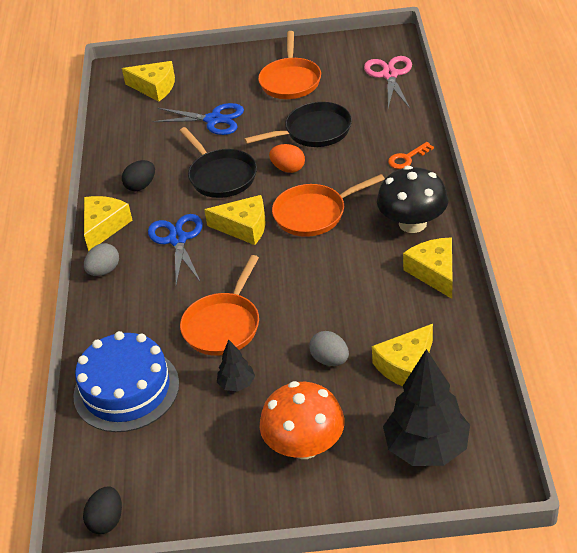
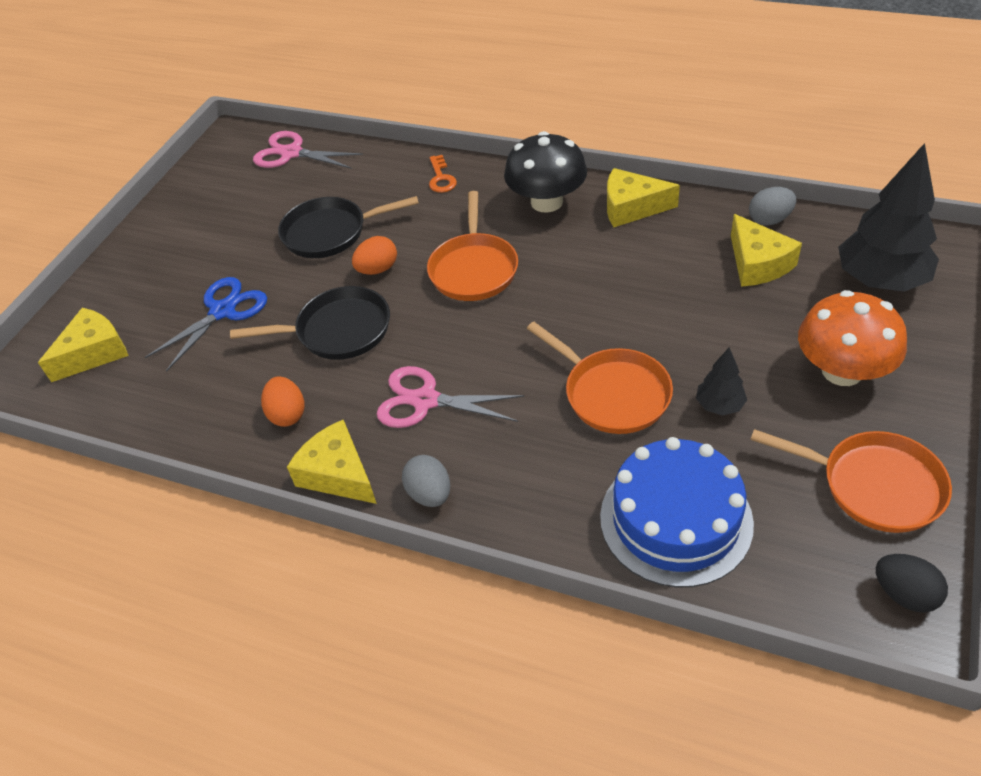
camera: 65 degrees left, 5 degrees up
(141, 186) = (287, 414): black egg -> orange egg
(178, 239) = (425, 400): blue scissors -> pink scissors
(244, 227) = (451, 333): yellow cheese -> none
(290, 80) = (219, 227): orange pan -> orange pan (873, 485)
(314, 131) = (330, 233): black pan -> black pan turned 105 degrees counterclockwise
(330, 360) = (719, 317): grey egg -> grey egg (769, 220)

